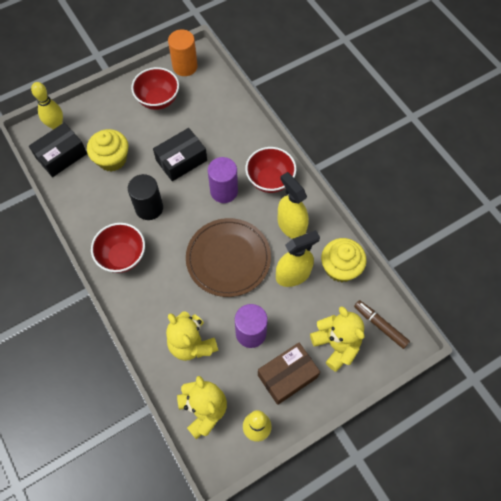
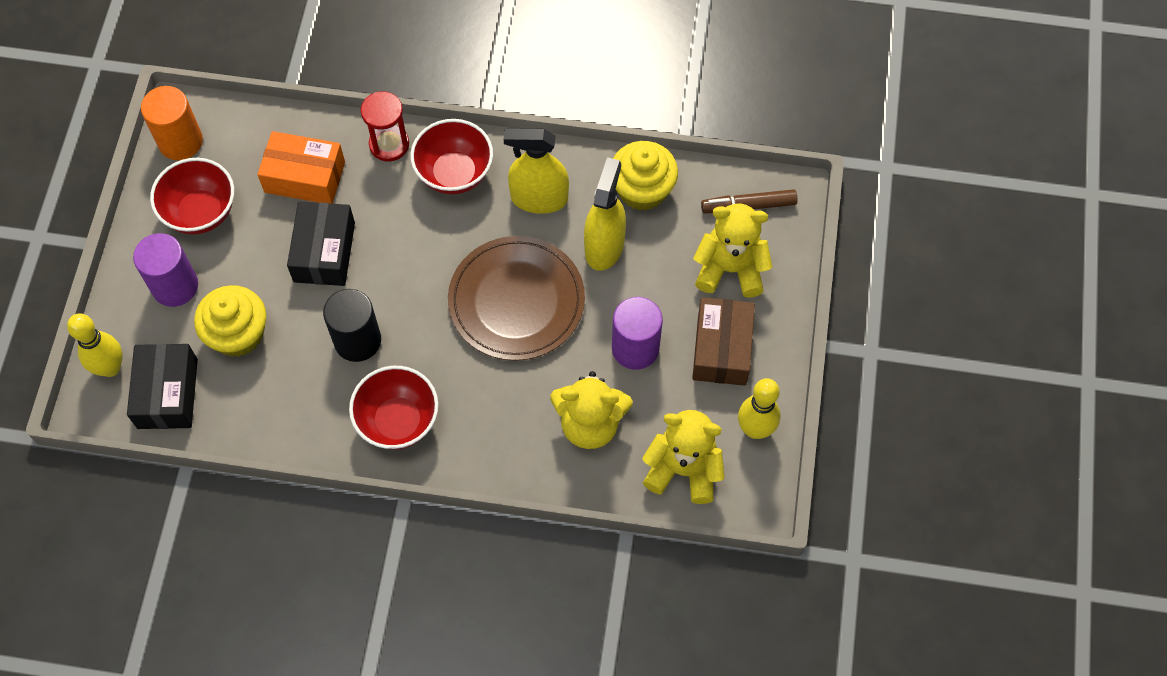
camera: 50 degrees left, 0 degrees up
(211, 124) = (305, 177): none -> orange box
(224, 191) = (418, 236): purple cylinder -> purple cylinder (175, 286)
(259, 143) = (389, 144): none -> red hourglass

